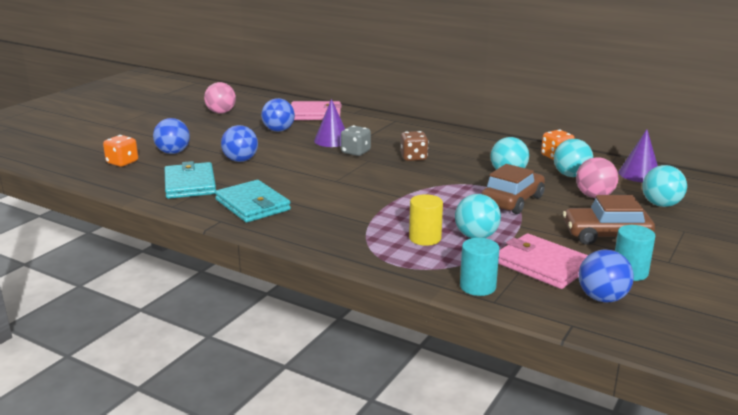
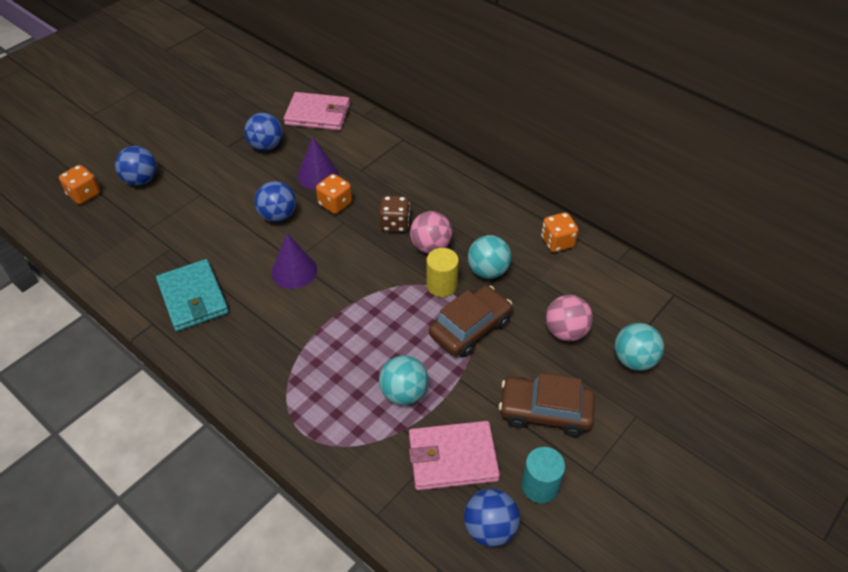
camera: 10 degrees right, 25 degrees up
(190, 184) = (141, 247): turquoise wallet -> none
(221, 112) = (215, 99): pink ball -> pink ball (431, 246)
(240, 160) = (207, 205): blue ball -> blue ball (278, 216)
(355, 152) = (335, 204): grey dice -> orange dice
(425, 238) = (349, 388): yellow cylinder -> yellow cylinder (441, 285)
(477, 286) = (370, 486): turquoise cylinder -> none
(542, 265) = (452, 458): pink wallet -> pink wallet turned 60 degrees counterclockwise
(571, 175) = (557, 284): turquoise ball -> none
(639, 174) = (638, 292): purple cone -> purple cone (294, 271)

